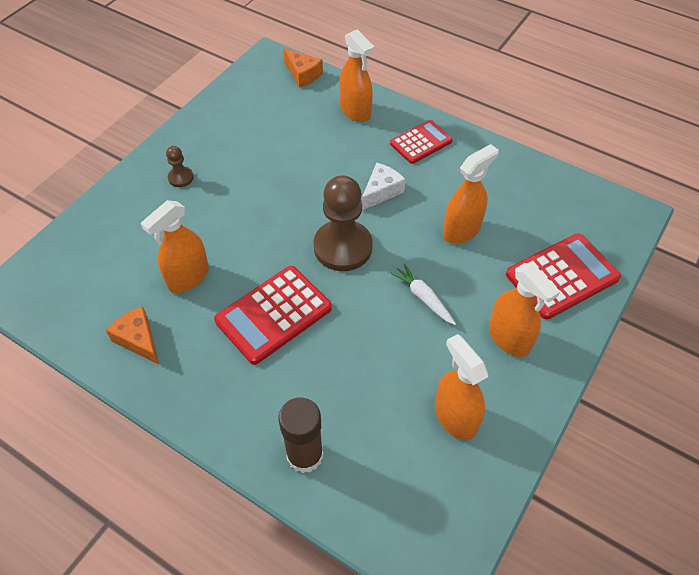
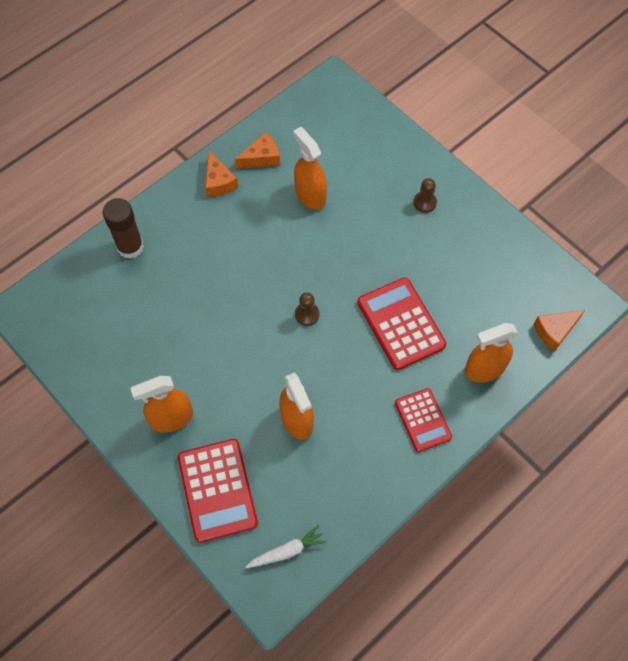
camera: 105 degrees right, 10 degrees up
(183, 378) = (218, 182): none -> orange cheese
(274, 315) = (254, 249): red calculator -> red calculator (400, 324)
(343, 247) = (307, 314): brown pawn -> brown pawn, size x0.46
(381, 191) = (364, 363): white cheese -> none
(423, 298) = (234, 363): white carrot -> white carrot (287, 551)
(455, 417) = (119, 353): orange spray bottle -> none

